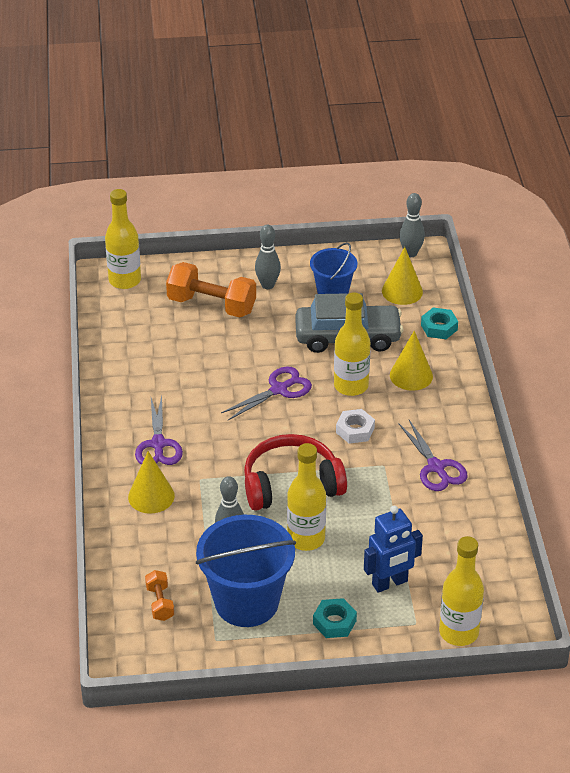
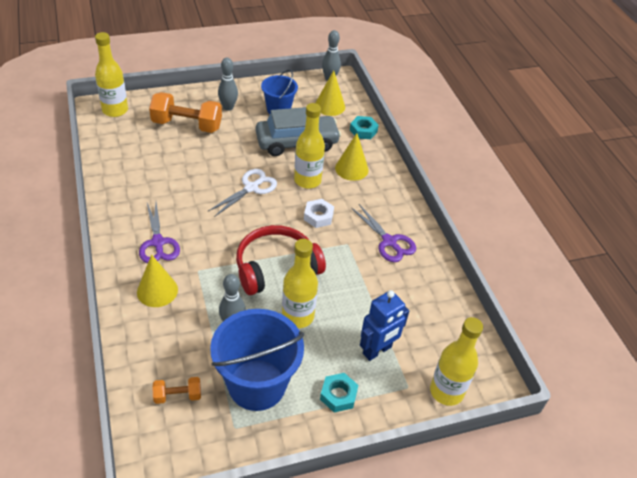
camera: 15 degrees left, 5 degrees up
(160, 603) = (177, 396): orange dumbbell -> orange dumbbell turned 75 degrees counterclockwise
(278, 390) = (251, 188): purple scissors -> white scissors

